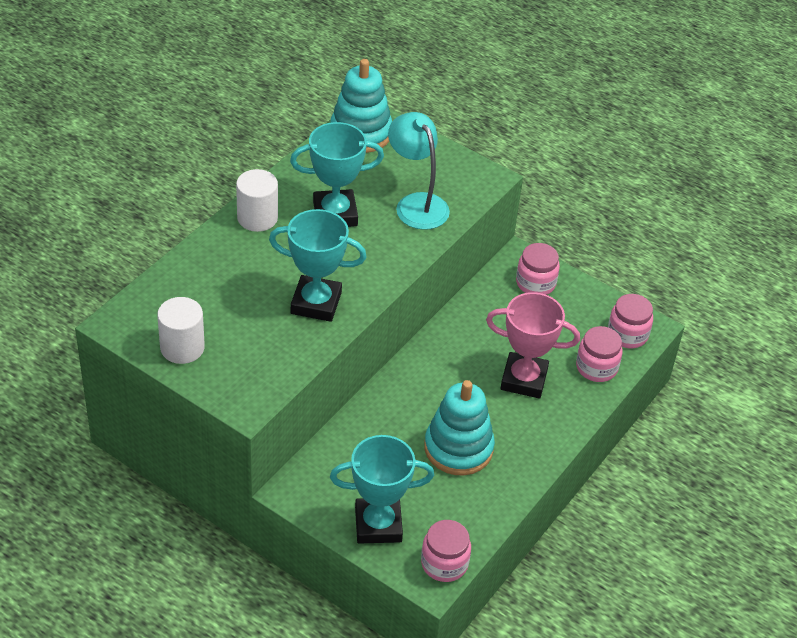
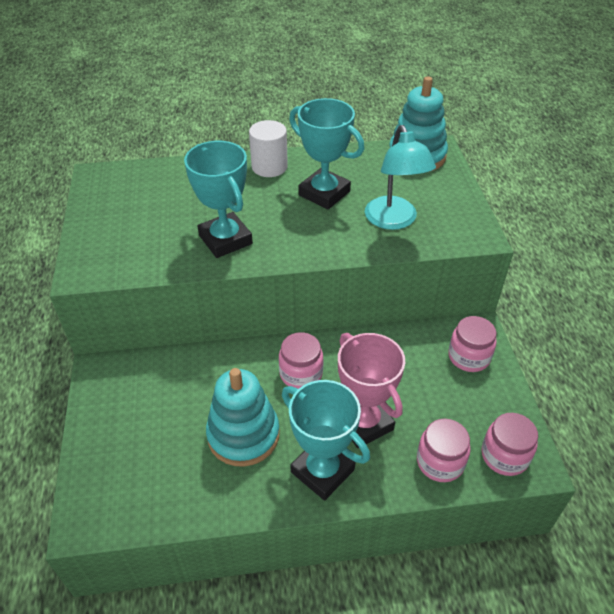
camera: 50 degrees right, 0 degrees up
(182, 348) = (106, 212): white cylinder -> none
(378, 524) = (113, 442): turquoise trophy -> turquoise trophy (322, 471)
(416, 204) = (394, 221): turquoise lamp -> turquoise lamp turned 150 degrees clockwise
(444, 563) = (110, 516): pink jar -> pink jar (301, 373)

